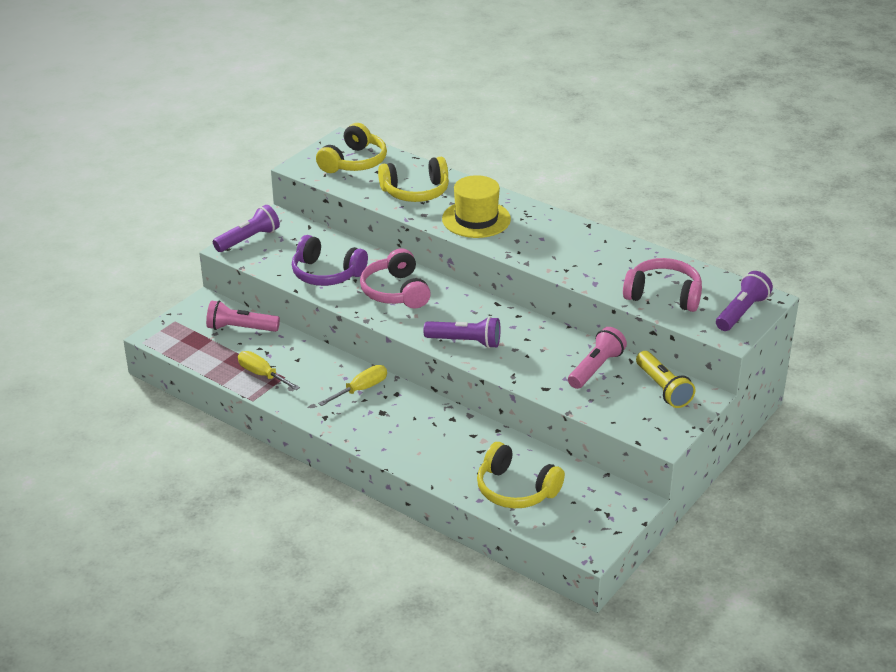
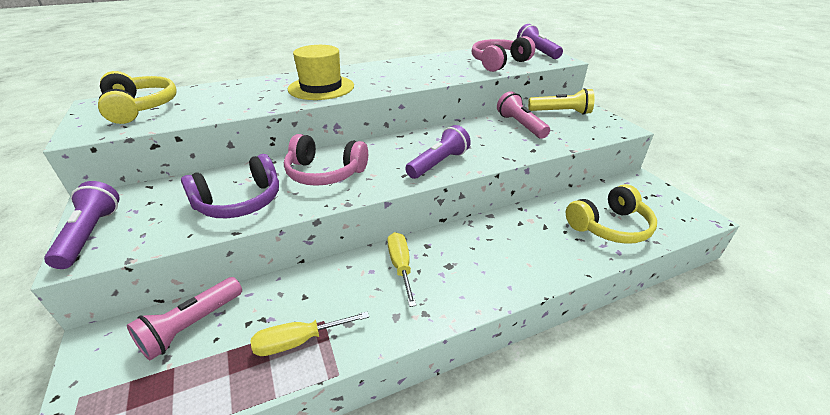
camera: 60 degrees left, 0 degrees up
(416, 192) = (240, 97): yellow headphones -> none

